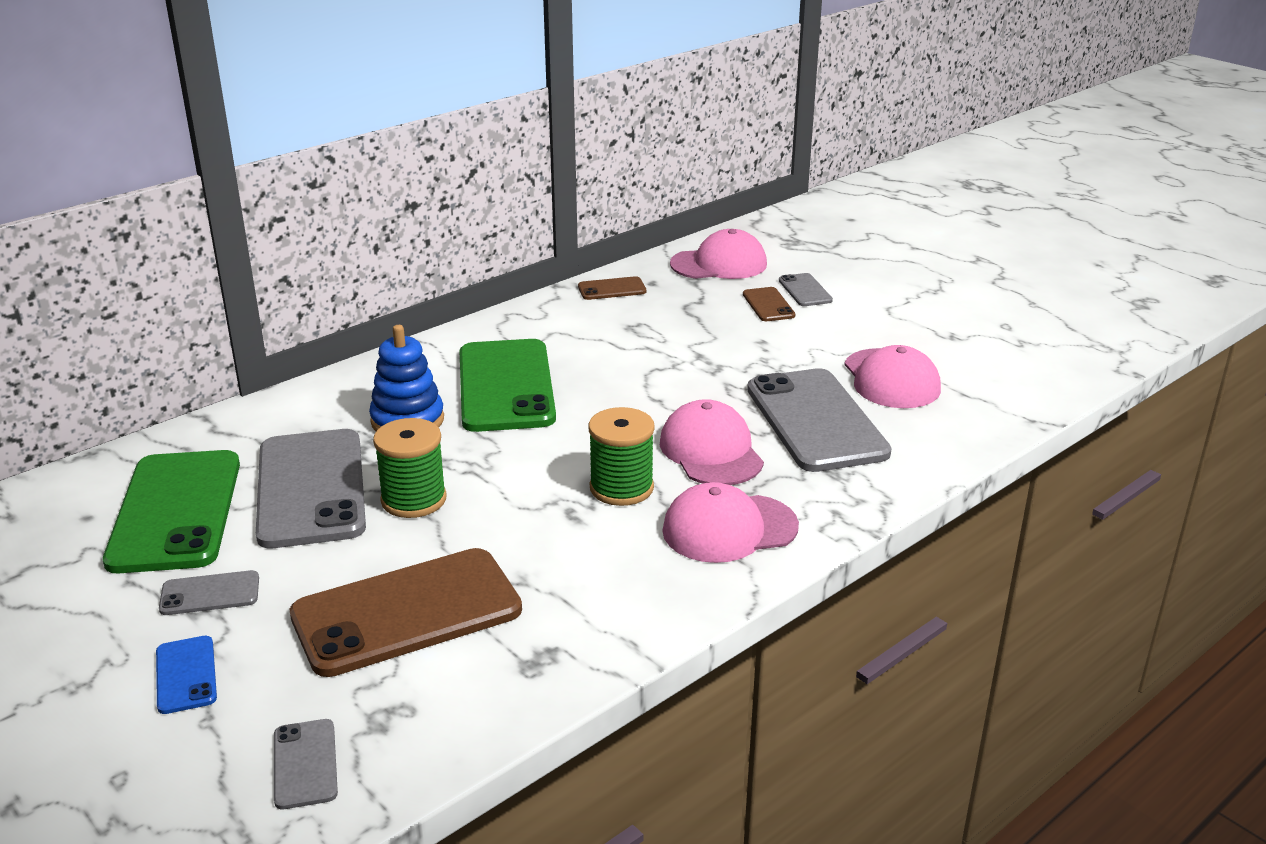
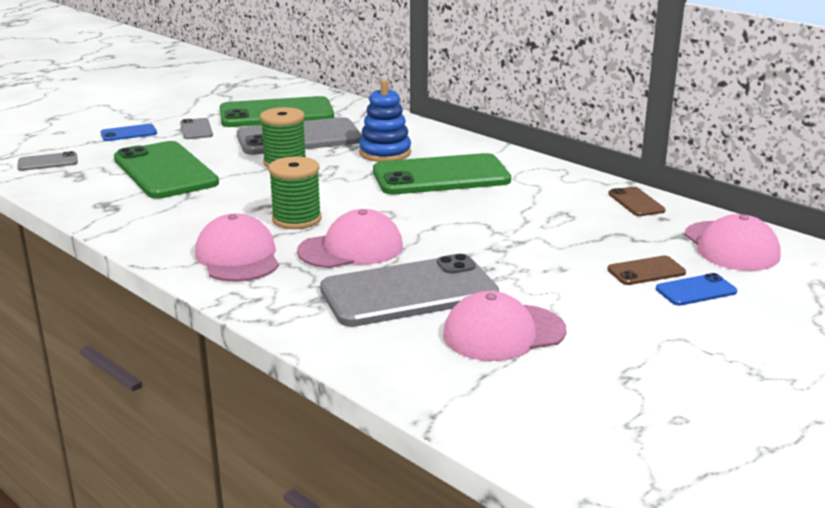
camera: 85 degrees right, 5 degrees down
(406, 612) = (165, 171): brown phone -> green phone
(805, 290) = (696, 290): grey phone -> blue phone

